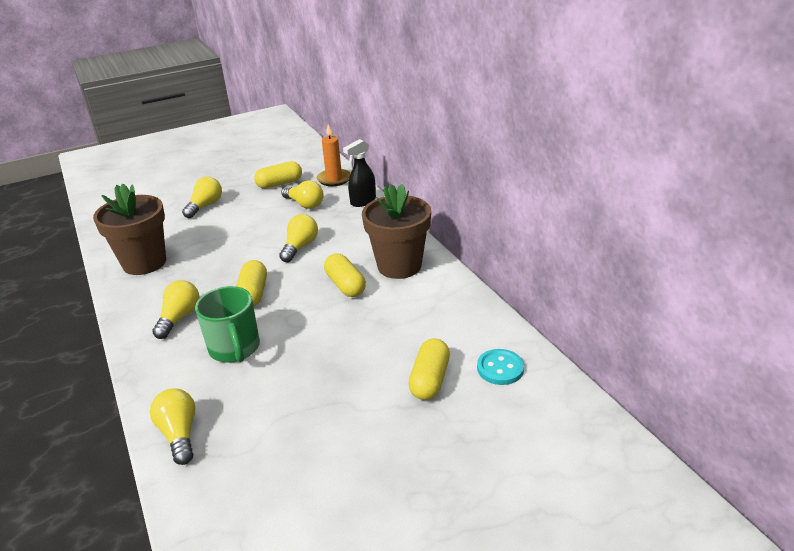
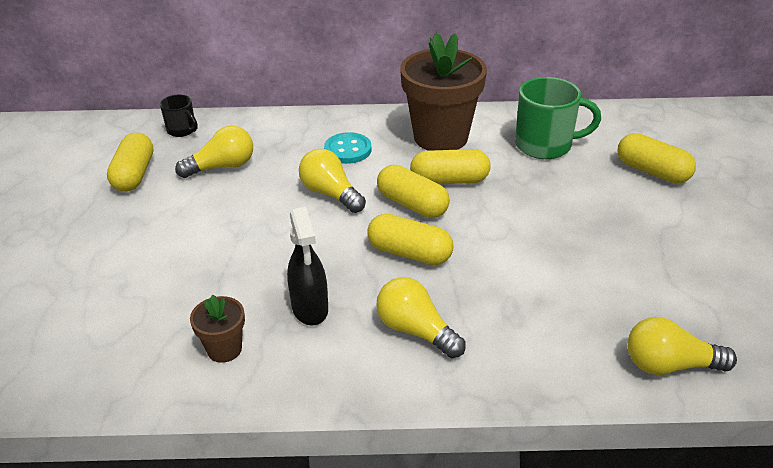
camera: 65 degrees left, 5 degrees up
(144, 263) = (224, 349): brown flower pot -> brown flower pot, size x0.46
(205, 206) = (111, 256): yellow light bulb -> none
(235, 348) = (522, 290): green mug -> green mug (545, 145)
(306, 279) = (412, 205): none -> yellow capsule
(334, 179) = (182, 130): orange candle -> black mug
(363, 201) = (269, 124): black spray bottle -> black spray bottle (310, 308)
(500, 368) = (654, 131): turquoise button -> turquoise button (348, 150)

